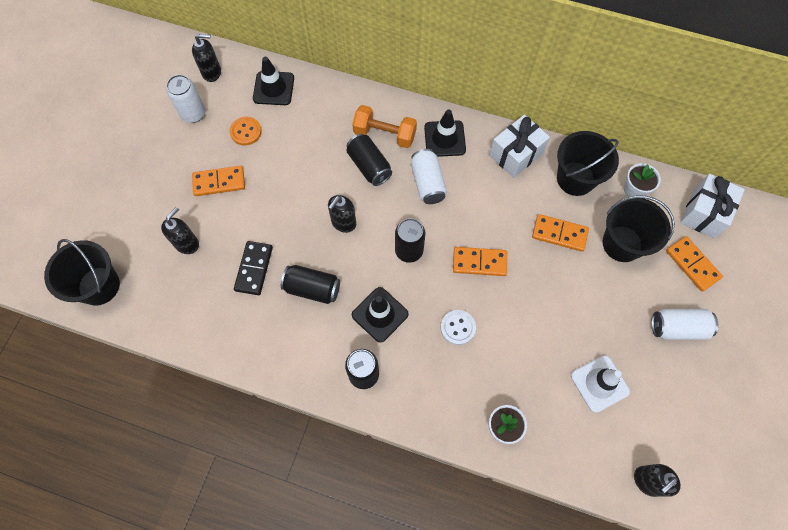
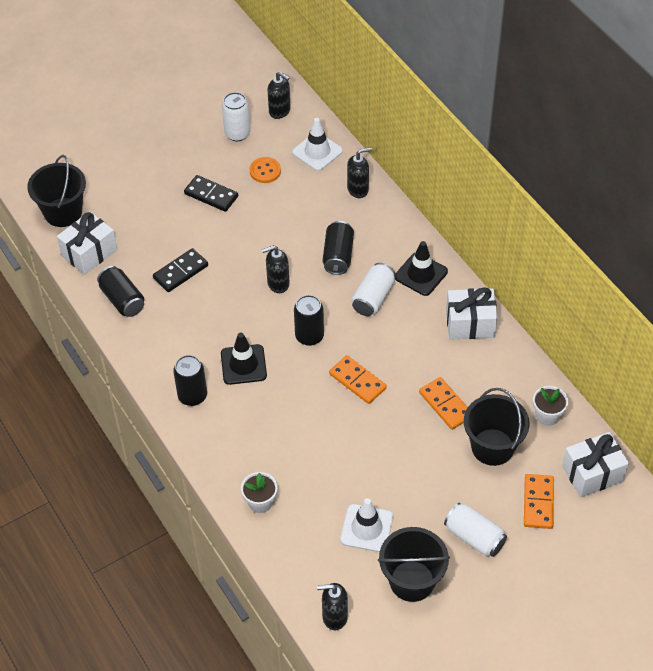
camera: 40 degrees right, 15 degrees down
(157, 307) = (89, 253): none -> white gift
(187, 244) = (149, 223): black soap dispenser -> black soap dispenser (358, 189)
(219, 182) = (211, 195): orange domino -> black domino
(273, 88) = (317, 152): black traffic cone -> white traffic cone
(312, 288) = (210, 313): black can -> black can (122, 300)
(384, 134) = (374, 240): orange dumbbell -> none
(458, 327) = (294, 414): white button -> none
(575, 179) = (503, 374): black bucket -> black bucket (412, 581)

